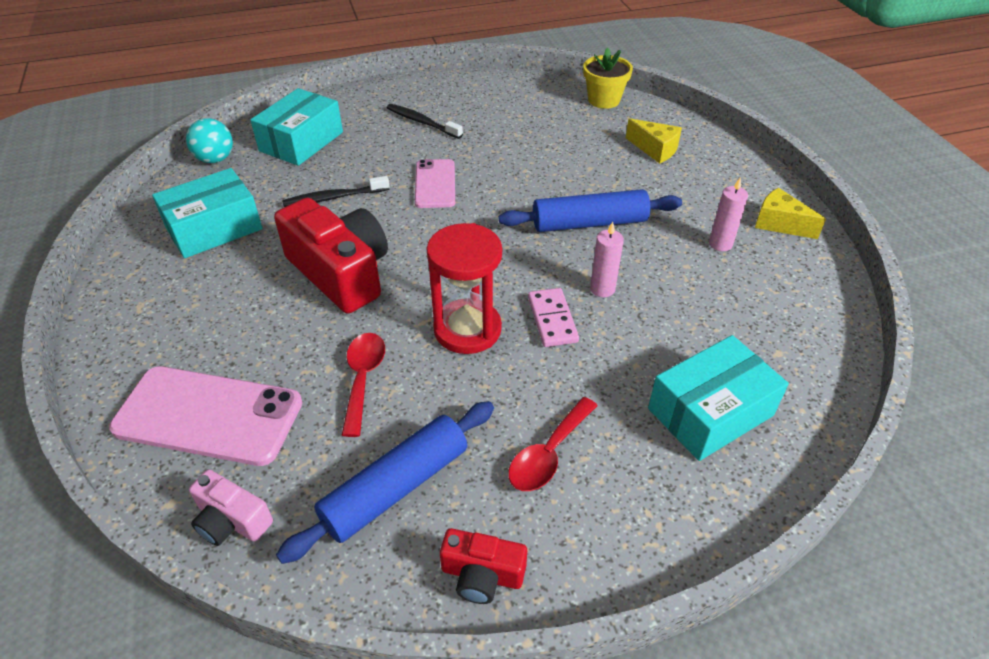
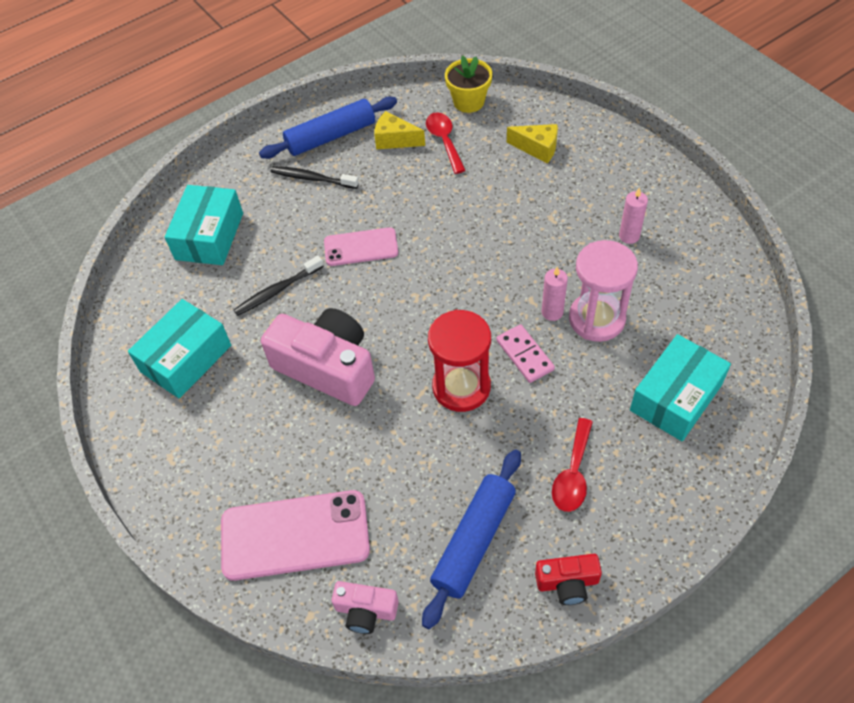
camera: 15 degrees left, 10 degrees up
(215, 159) = (138, 282): turquoise ball -> none
(341, 272) = (327, 367): red camera -> pink camera
(363, 378) = (400, 460): red spoon -> red spoon (444, 141)
(435, 184) = (361, 247): pink phone -> pink phone turned 75 degrees counterclockwise
(589, 223) = (514, 248): blue rolling pin -> blue rolling pin (331, 136)
(649, 308) = (596, 319): none -> pink hourglass
(779, 224) = (669, 200): yellow cheese -> yellow cheese (395, 140)

